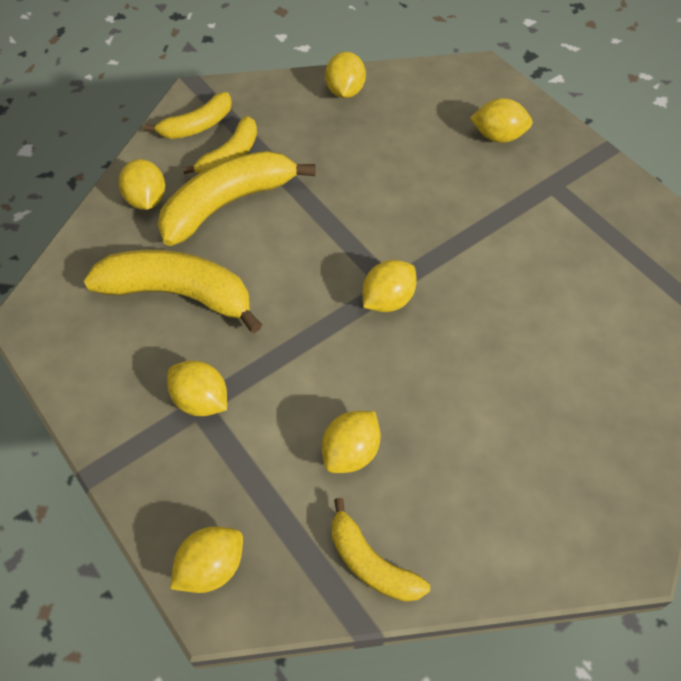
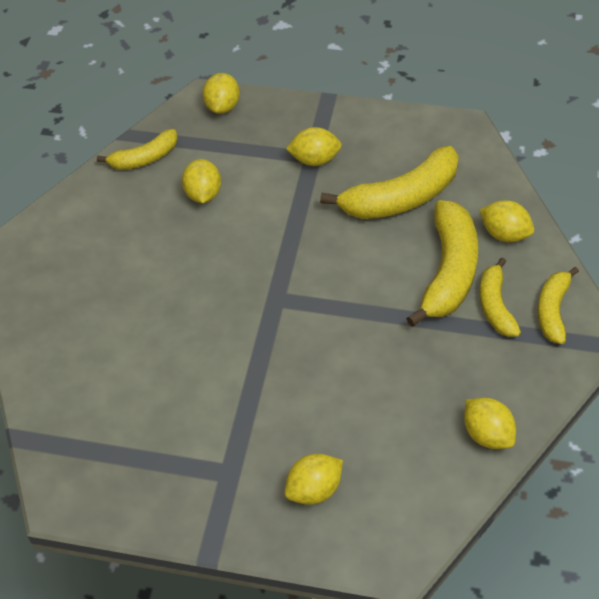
camera: 140 degrees right, 5 degrees down
(371, 563) = (144, 158): yellow banana -> yellow banana turned 150 degrees clockwise
(388, 300) = (267, 288): yellow lemon -> none

